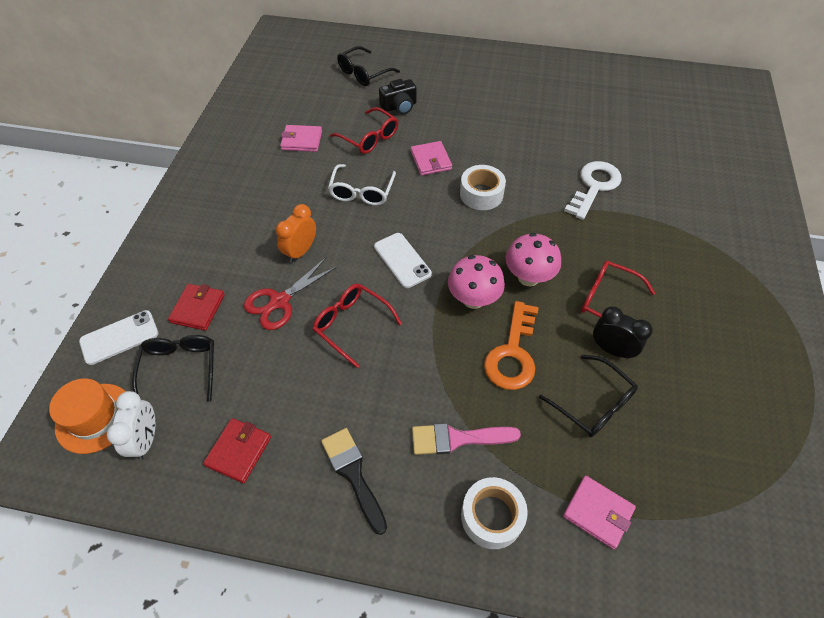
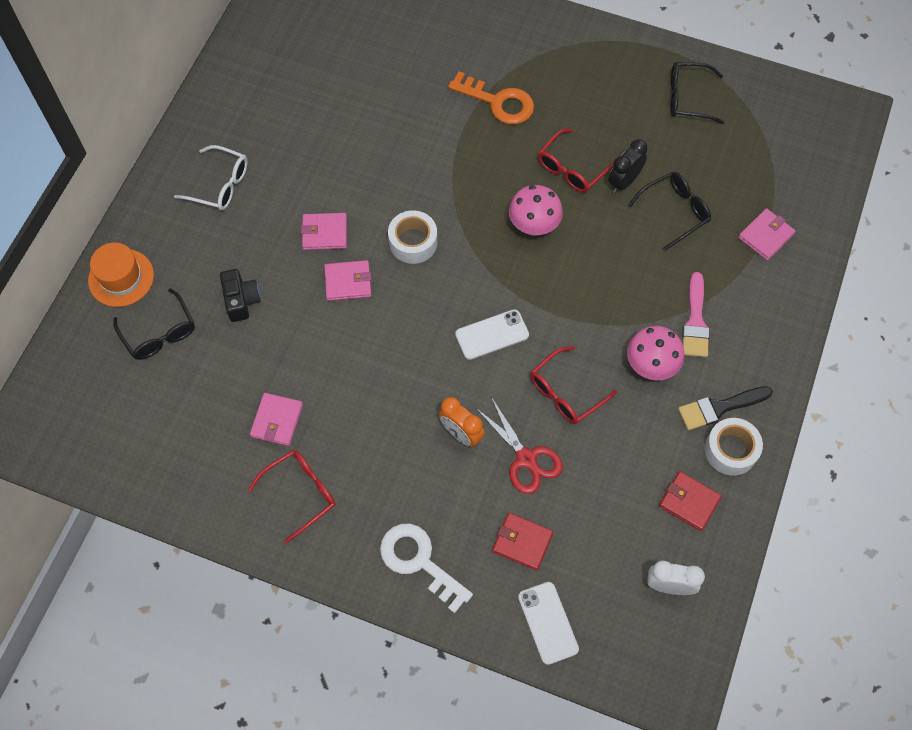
camera: 80 degrees left, 10 degrees up
(94, 418) = (641, 638): orange hat -> orange hat (121, 278)
(180, 369) = (595, 558): black glasses -> black glasses (688, 98)
(362, 191) = (382, 361): white glasses -> white glasses (219, 185)
(369, 137) = (291, 342): red glasses -> red glasses (300, 494)
(472, 140) = (324, 233): none -> pink wallet
(473, 299) = (552, 279): pink mushroom -> pink mushroom (651, 366)
(492, 516) = (763, 310): white tape -> white tape (730, 450)
(512, 353) = (617, 260): orange key -> orange key (498, 102)
(594, 186) = (425, 135): white key -> white key (419, 561)

